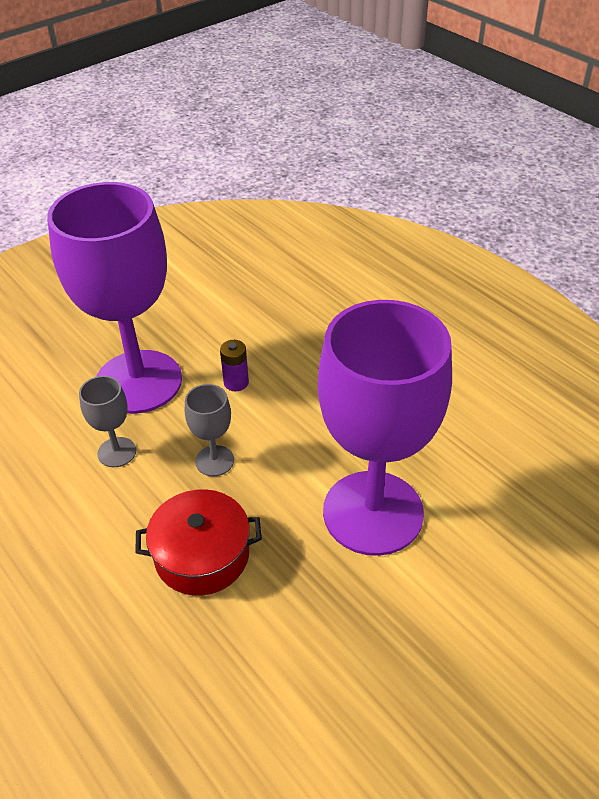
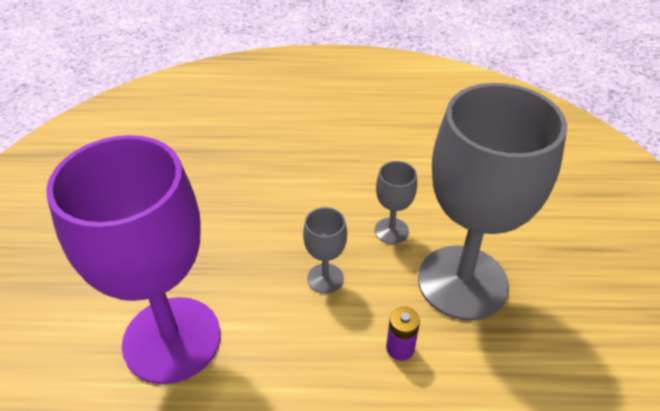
camera: 130 degrees right, 0 degrees up
(138, 382) = (462, 282): purple goblet -> grey goblet
(202, 555) = (255, 226): red pot -> none

